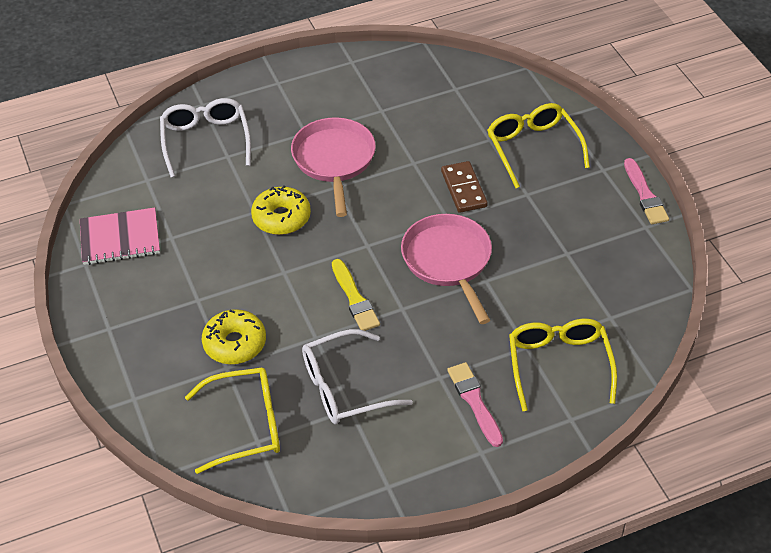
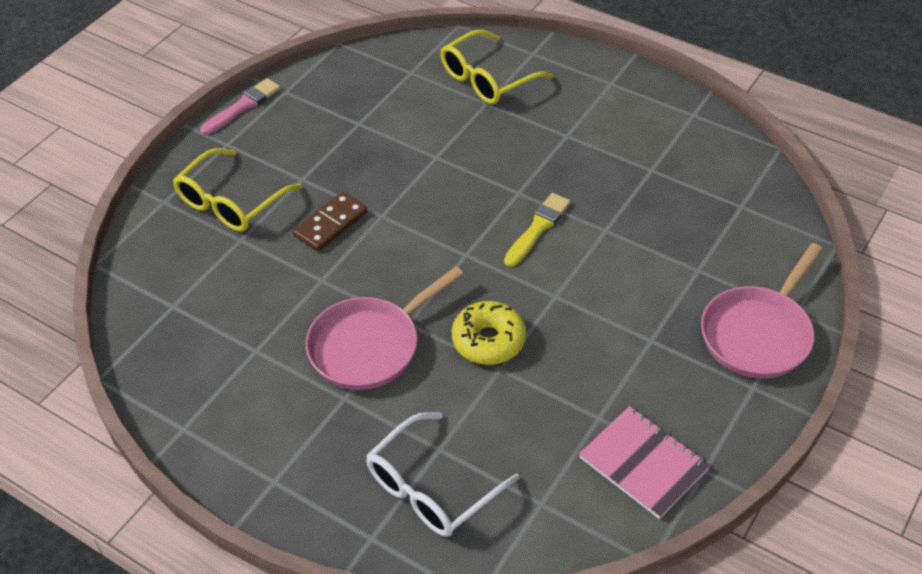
camera: 125 degrees left, 0 degrees up
(235, 343) = (669, 280): yellow donut -> none
(246, 425) = (736, 221): yellow glasses -> none
(344, 387) = (636, 183): white glasses -> none
(448, 262) = (436, 190): pink pan -> pink pan (759, 333)
(474, 401) = (569, 106): pink brush -> none

